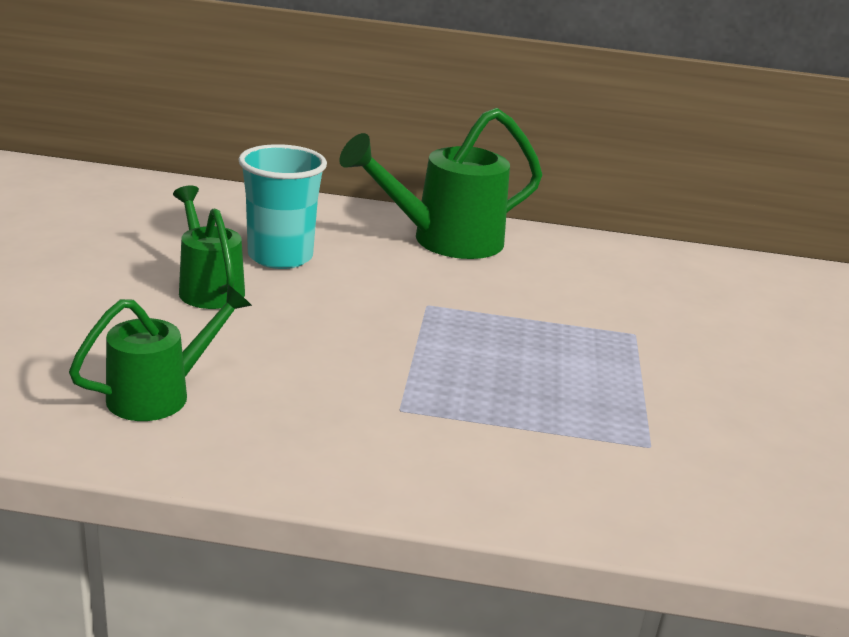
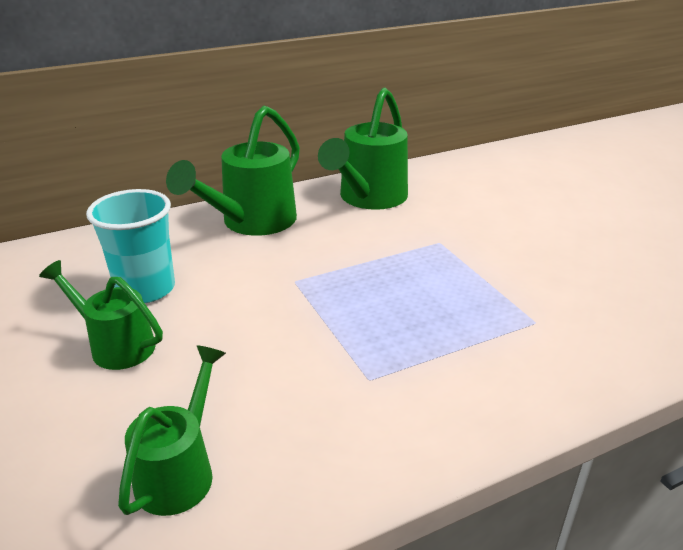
camera: 30 degrees left, 5 degrees up
(604, 264) = (369, 198): none -> green watering can

